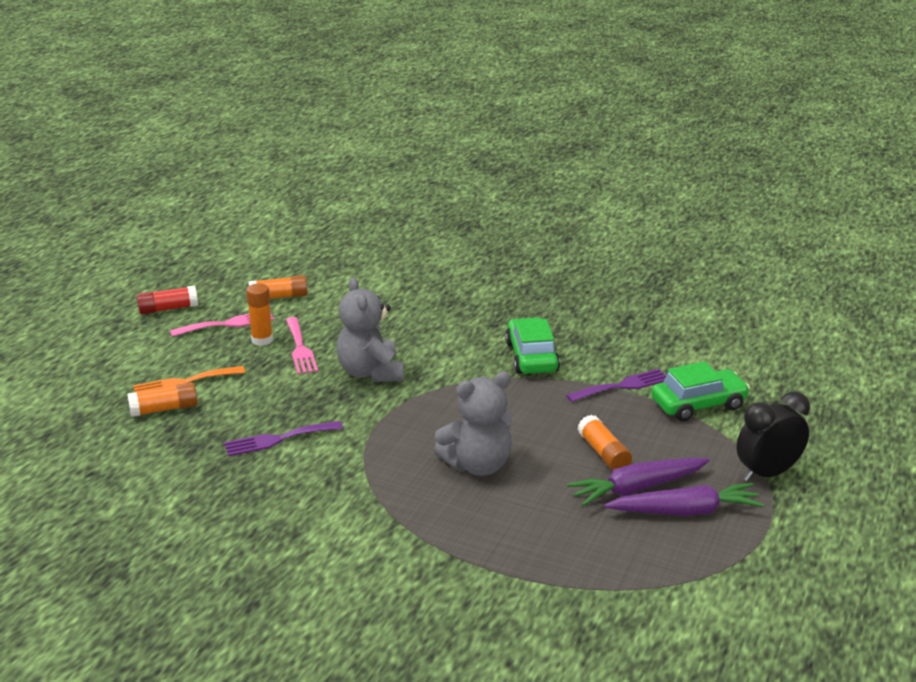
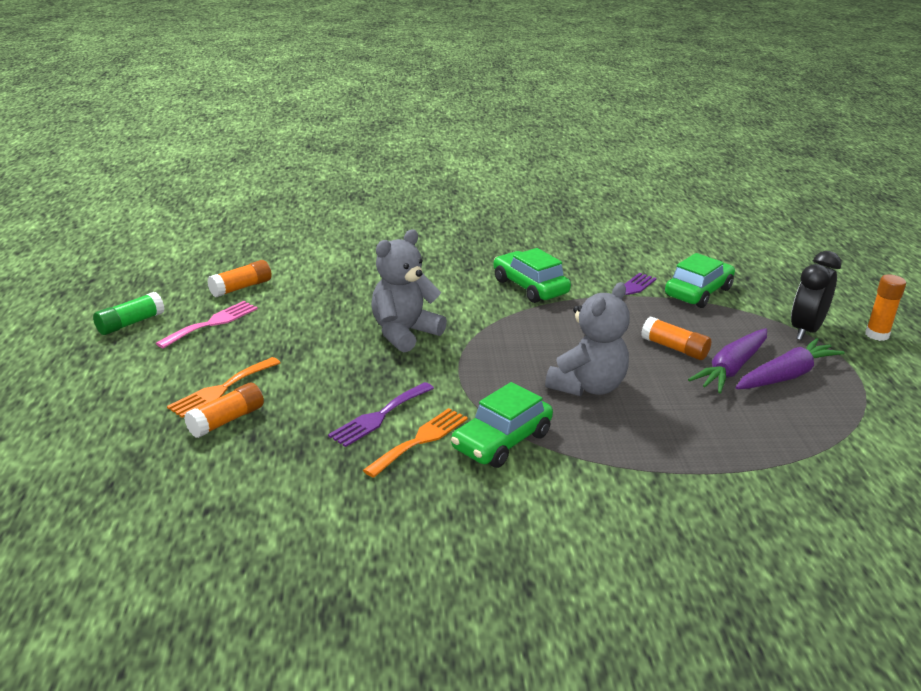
camera: 30 degrees left, 0 degrees up
(168, 309) = (130, 323): red glue stick -> green glue stick
(262, 340) = (265, 329): orange glue stick -> orange glue stick (877, 335)
(289, 468) = (420, 440): none -> orange fork
(300, 348) = (312, 328): pink fork -> none
(352, 489) = (501, 441): none -> green car
(371, 372) = (404, 333): grey teddy bear -> grey teddy bear turned 90 degrees clockwise

